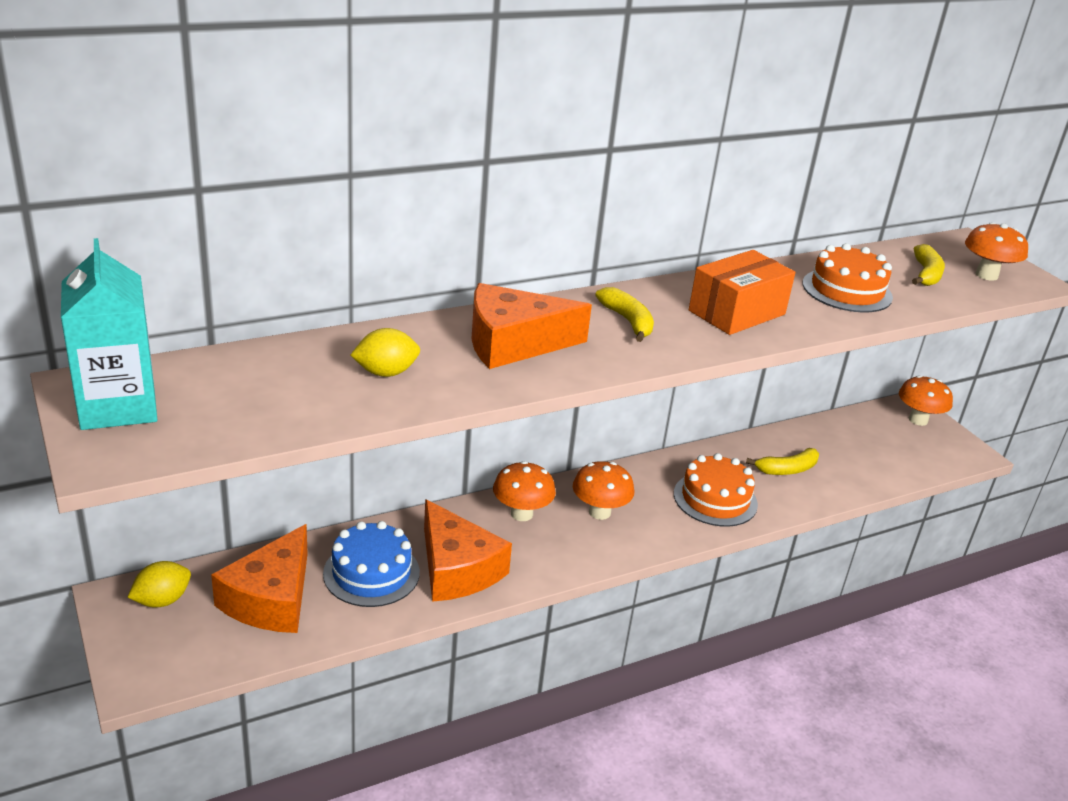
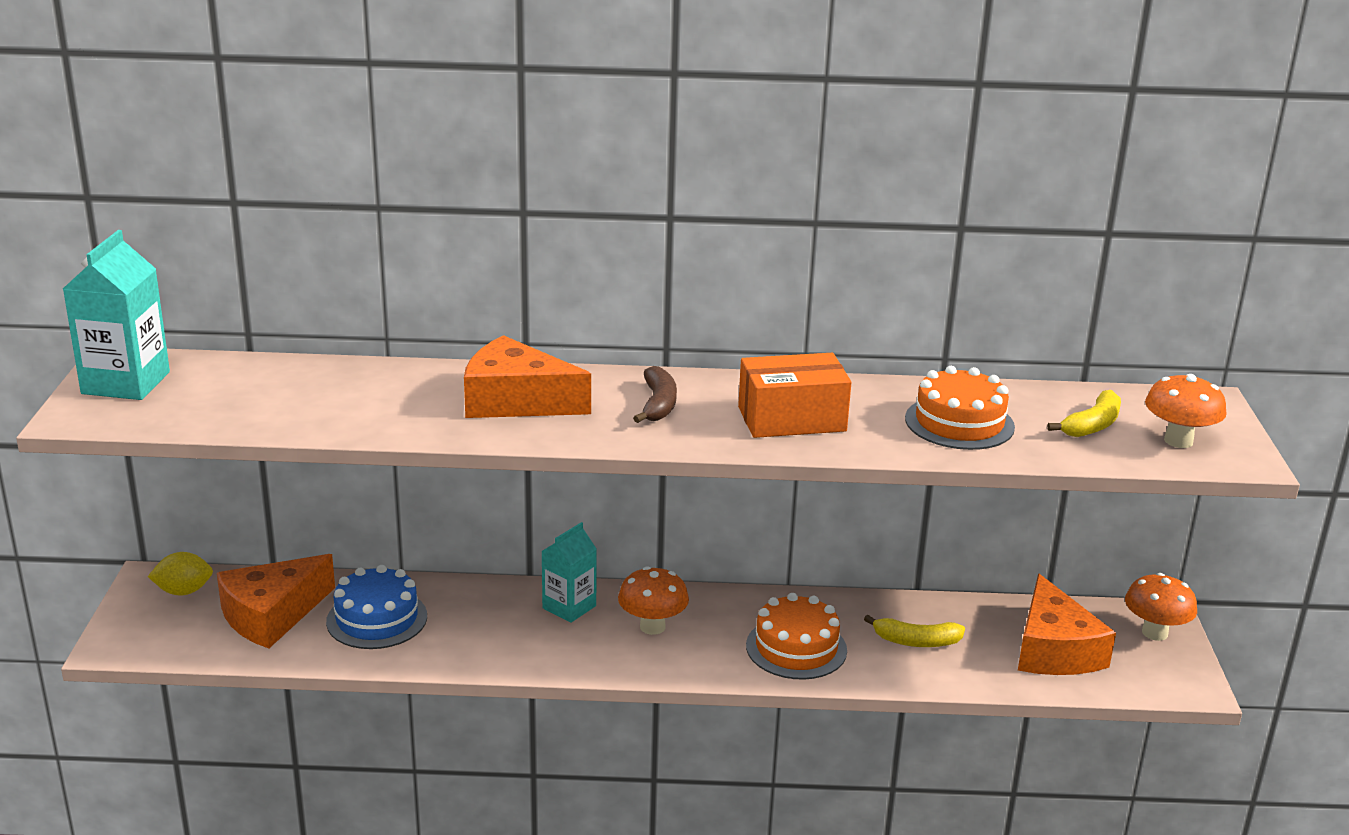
camera: 30 degrees right, 5 degrees down
(386, 373) = (368, 402): yellow lemon -> none
(456, 569) = (458, 637): orange cheese -> orange cheese (1053, 649)
(521, 514) = (569, 607): orange mushroom -> turquoise carton
(627, 321) = (658, 404): yellow banana -> brown banana

